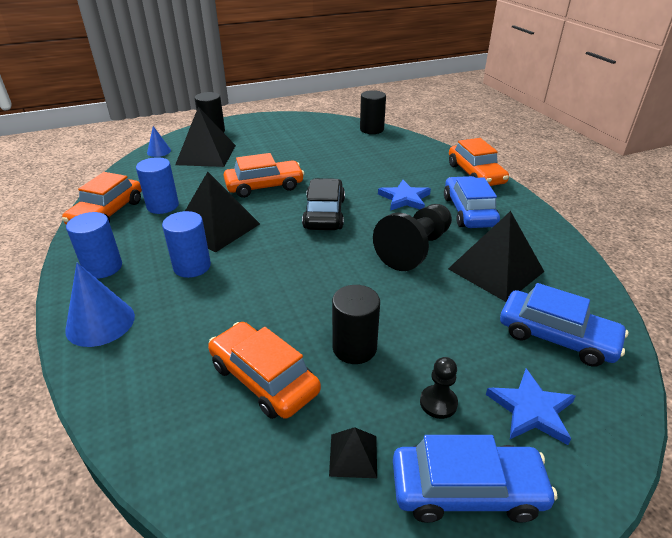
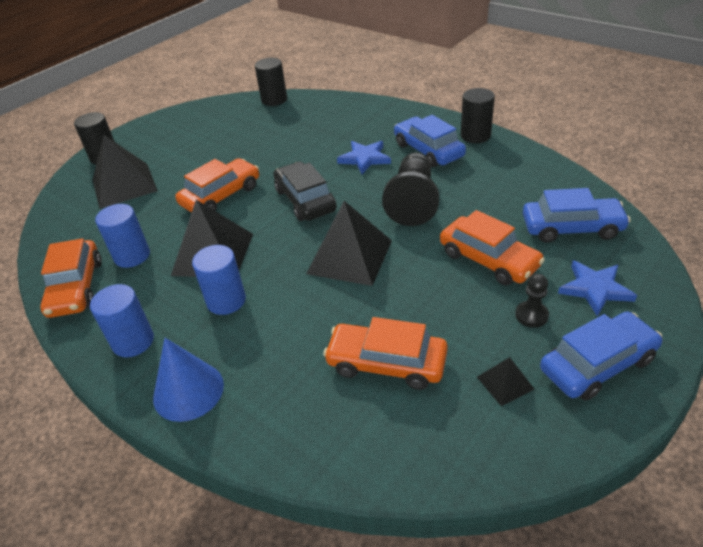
camera: 25 degrees left, 5 degrees up
(159, 151) = (64, 200): blue cone -> none
(354, 348) = (436, 304): black cylinder -> black cylinder (475, 135)
(475, 174) = (406, 113): orange car -> orange car (488, 259)
(496, 270) = (489, 193): black pyramid -> black pyramid (350, 257)

